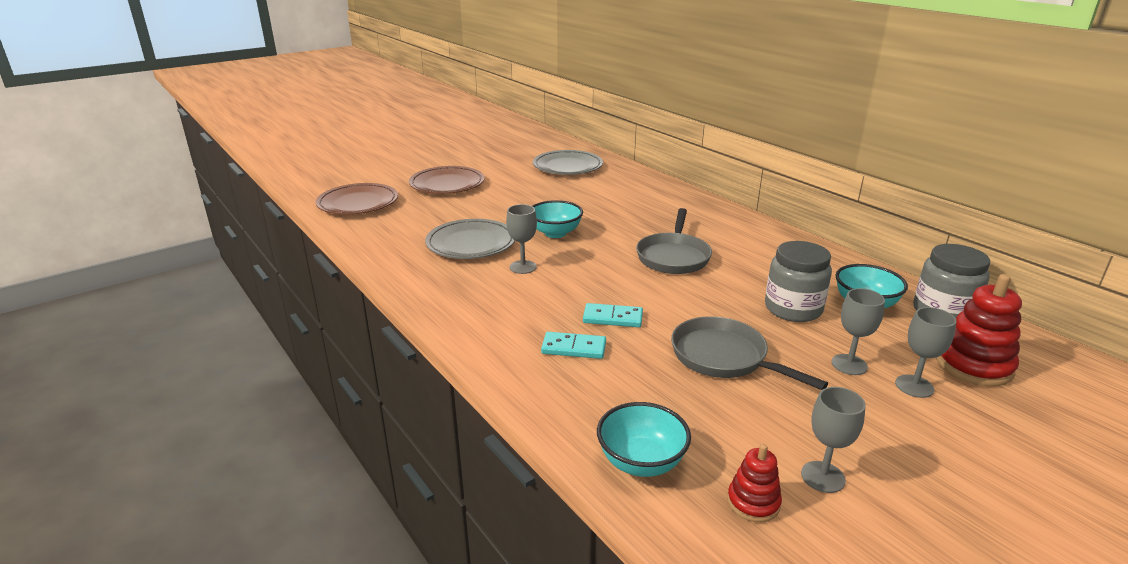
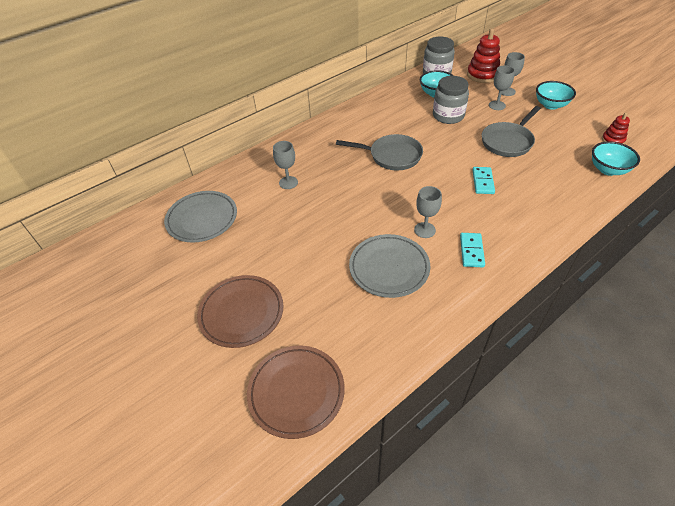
camera: 90 degrees left, 20 degrees up
(555, 233) = (360, 216): turquoise bowl -> turquoise bowl (550, 105)
(574, 348) = (524, 196): turquoise domino -> turquoise domino (471, 251)
(823, 477) = (585, 122): grey goblet -> grey goblet (288, 182)

